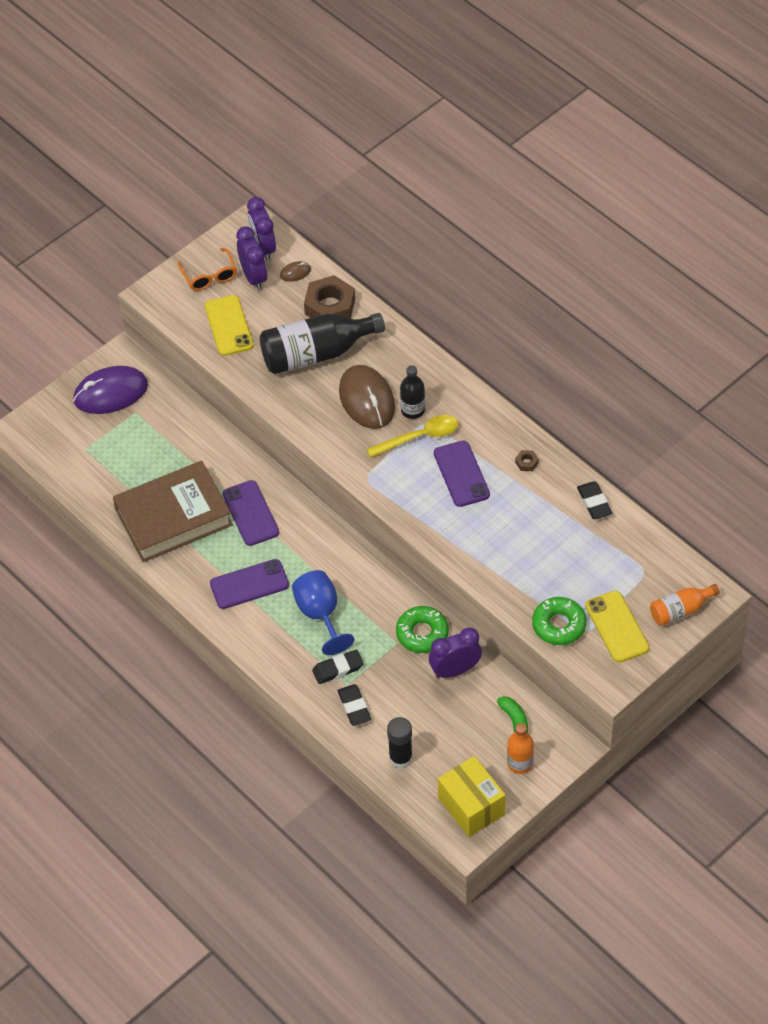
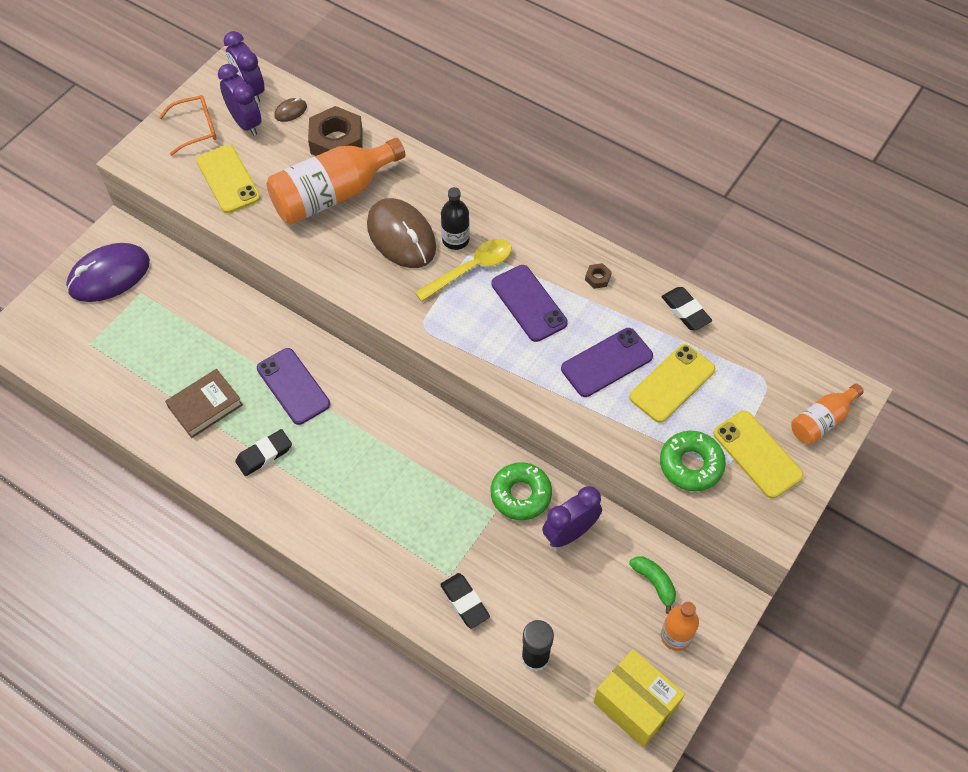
camera: 15 degrees left, 5 degrees up
(173, 517) = (205, 406): brown book -> brown book, size x0.53
(209, 276) = (196, 129): orange glasses -> orange glasses turned 75 degrees counterclockwise
(249, 584) = (309, 471): purple phone -> purple phone (606, 362)
(316, 354) = (333, 194): black bottle -> orange bottle
(320, 614) = (399, 493): blue goblet -> none
(338, 669) = (434, 557): black eraser -> black eraser (264, 454)
(563, 559) = (672, 383): none -> yellow phone

